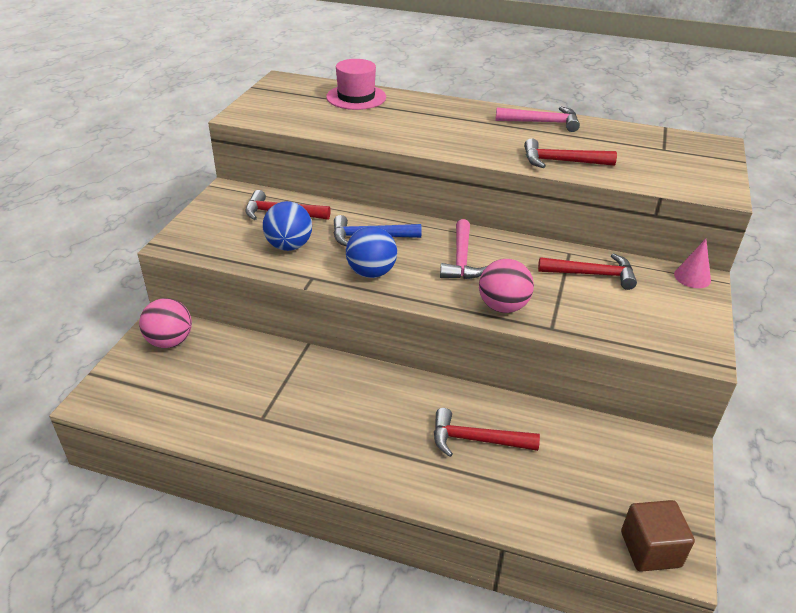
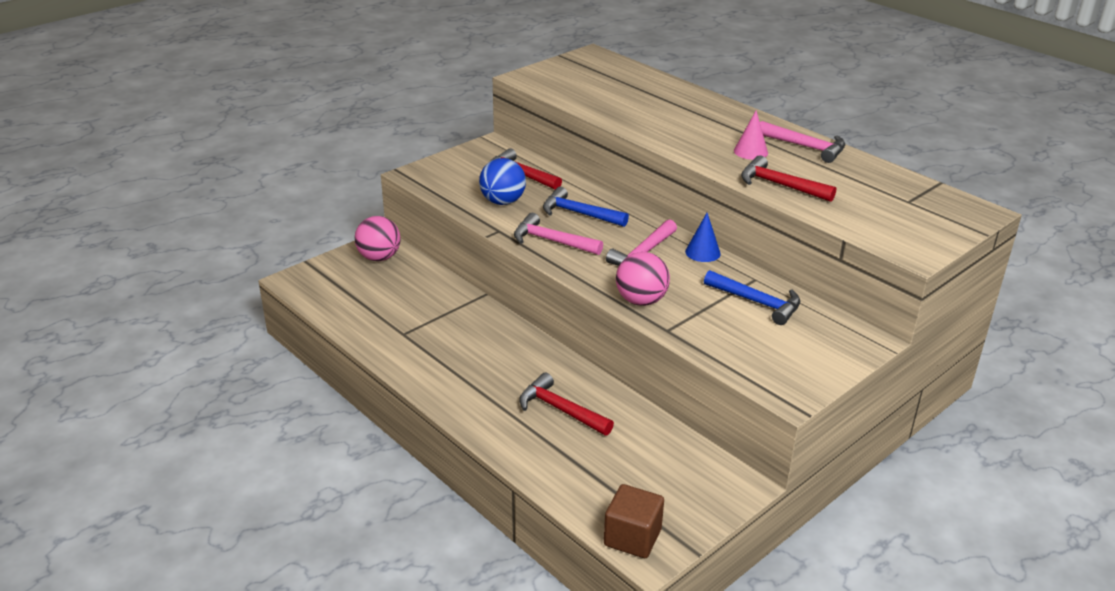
camera: 30 degrees right, 5 degrees down
(356, 97) = (645, 84): pink hat -> none
(371, 273) = (552, 241): blue ball -> pink hammer
(506, 241) = (702, 252): none -> blue cone
(592, 274) = (757, 302): red hammer -> blue hammer
(692, 277) = (861, 336): pink cone -> pink cone (750, 151)

